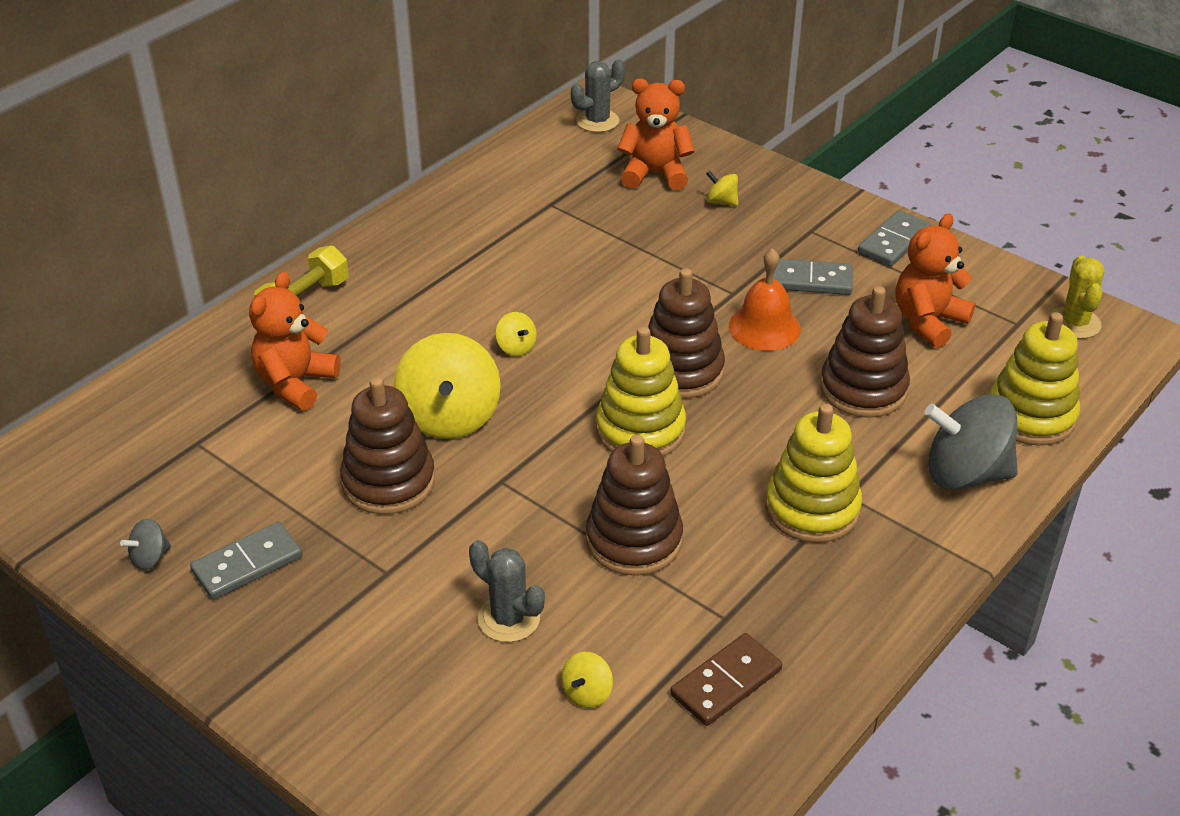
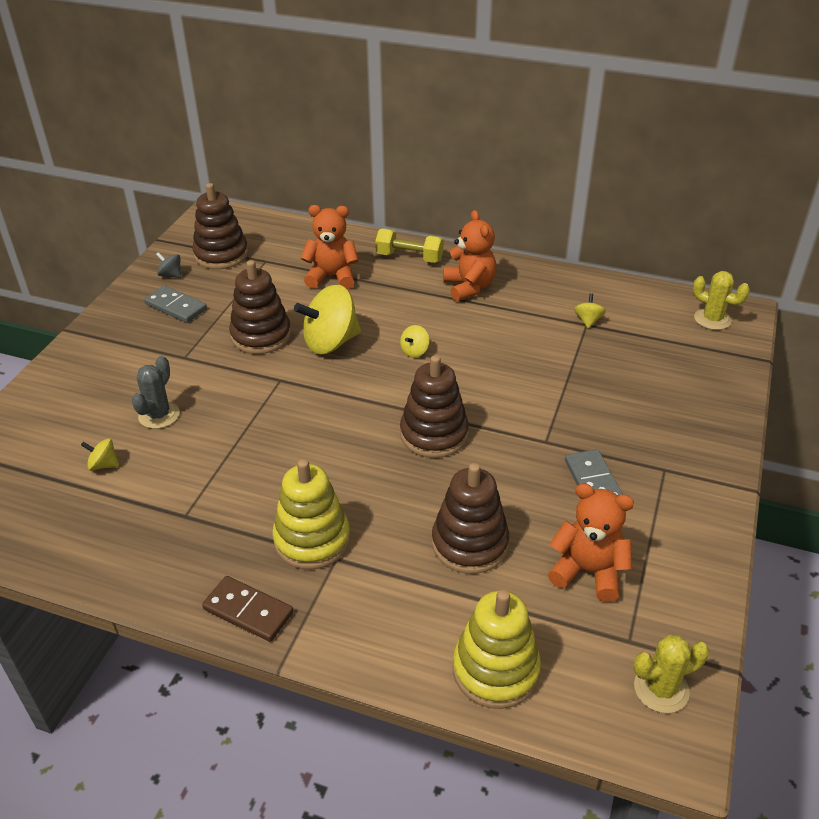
camera: 70 degrees right, 0 degrees up
(597, 121) = (712, 319): grey cactus -> yellow cactus
(634, 540) = (246, 453): brown stacking toy -> brown stacking toy (221, 255)
(640, 430) = (358, 429): yellow stacking toy -> none
(655, 174) = (668, 364): orange teddy bear -> orange teddy bear (469, 287)
(721, 202) = (662, 408): yellow spinning top -> yellow spinning top (588, 321)
(726, 682) = (125, 529): brown domino -> brown domino (248, 611)
(764, 327) = (513, 468): orange bell -> none
(893, 242) = (690, 527): grey domino -> none
(965, 474) = (394, 632): grey spinning top -> none

